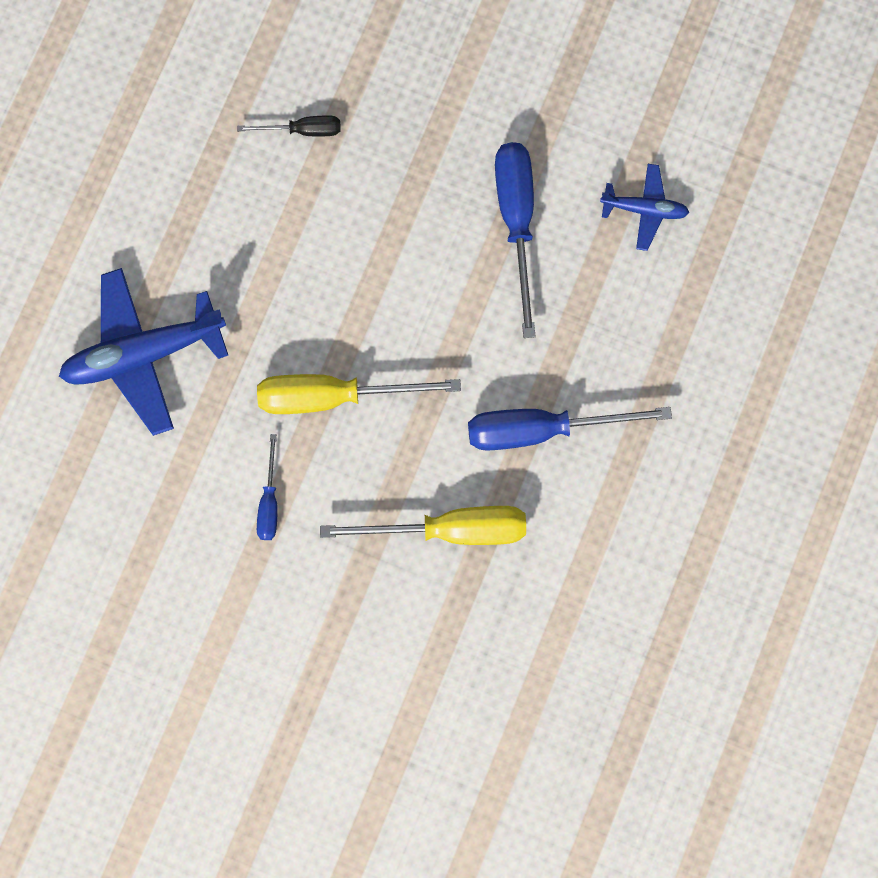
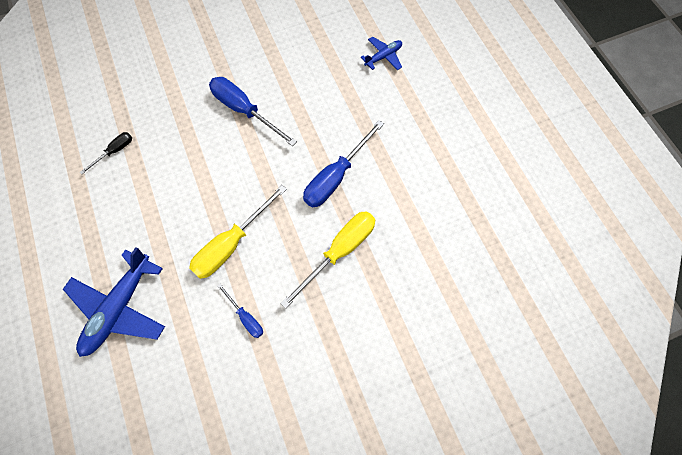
camera: 45 degrees left, 10 degrees down
(644, 209) = (291, 66): blue plane -> blue plane (383, 57)

